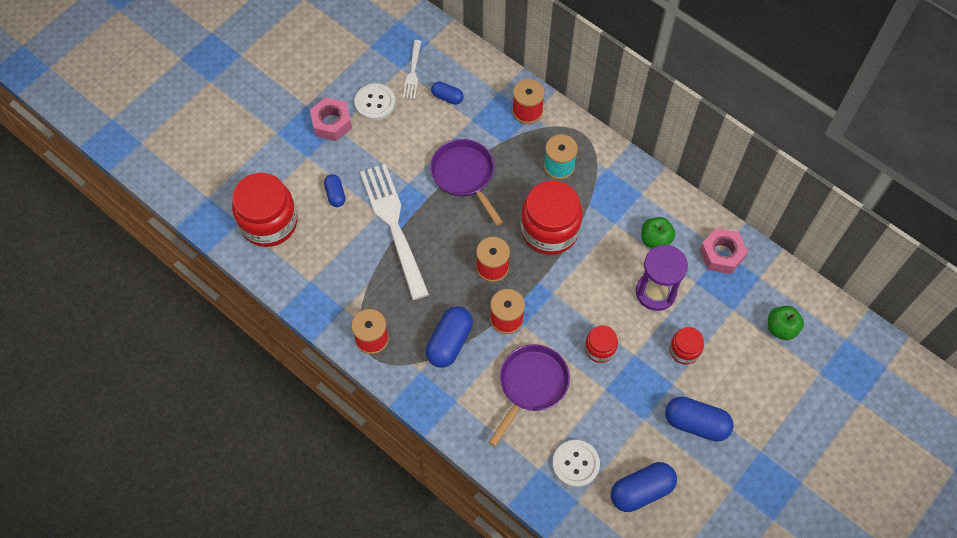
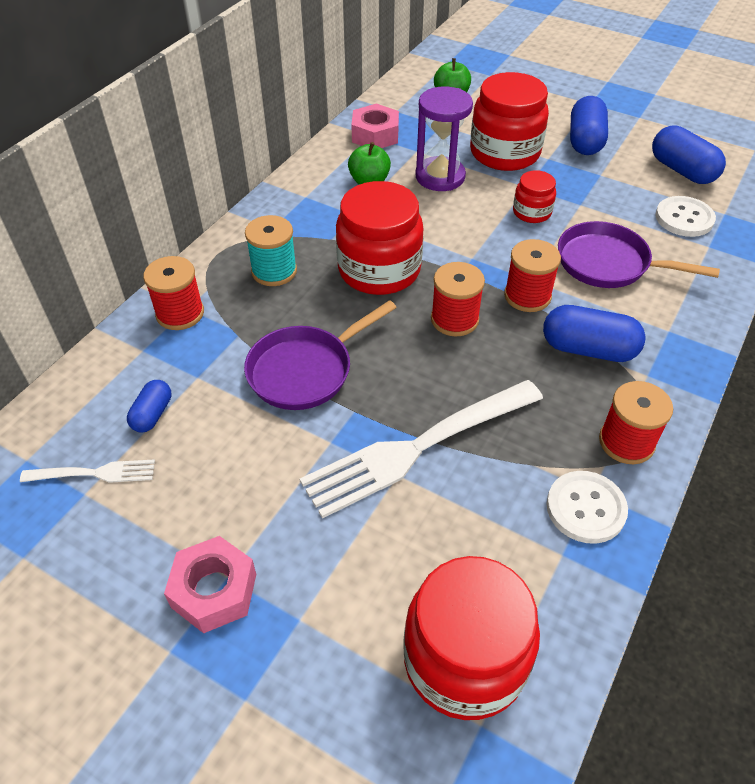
camera: 100 degrees left, 15 degrees down
(335, 194) = (375, 549): blue capsule -> none
(375, 103) = (164, 522): white button -> white button (585, 508)
(684, 350) = (504, 153): red jar -> red jar, size x1.97

